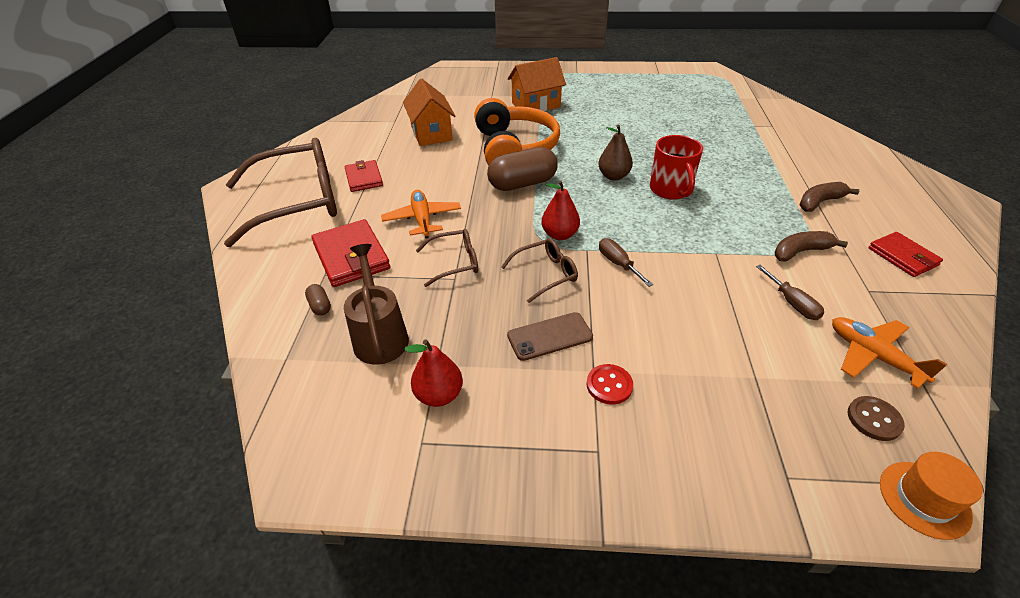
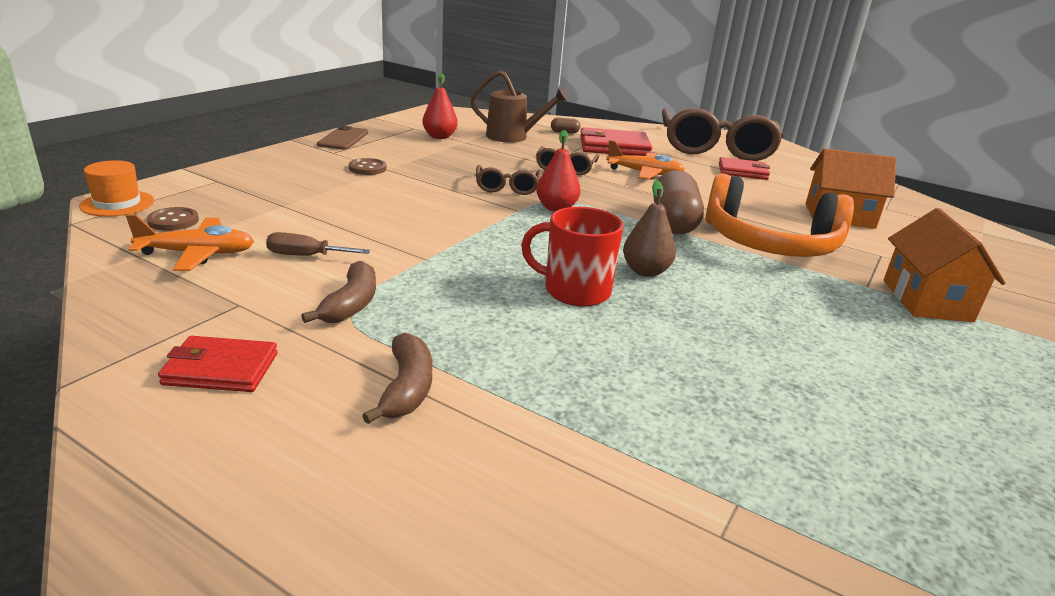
camera: 115 degrees right, 15 degrees down
(550, 336) = (437, 168): brown phone -> brown phone (343, 139)
(609, 385) = (367, 168): red button -> brown button
(618, 264) = (480, 213): brown screwdriver -> none

